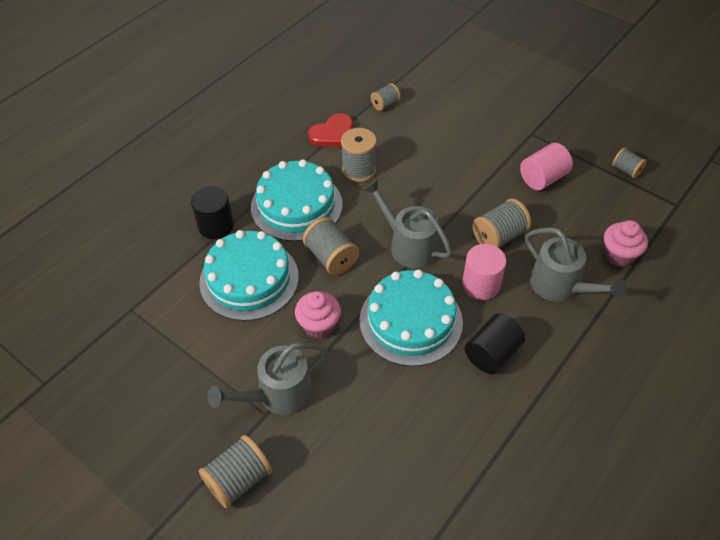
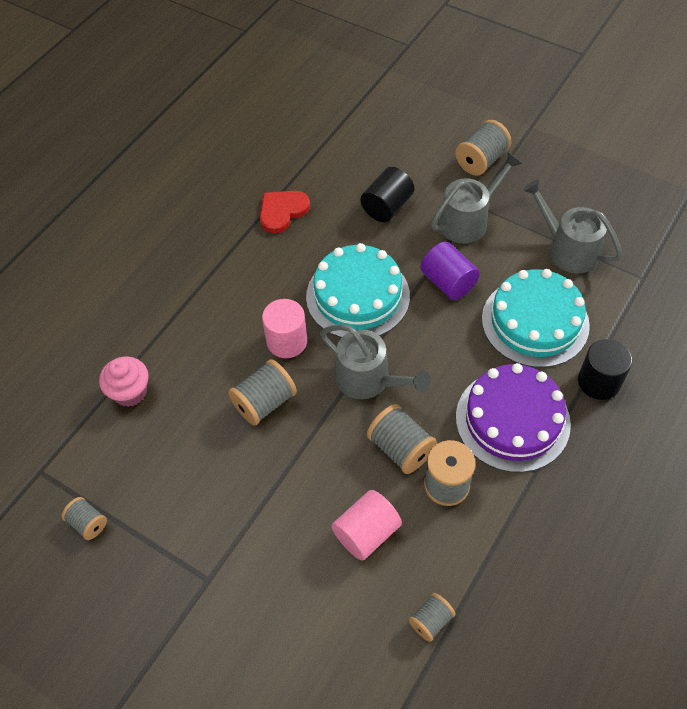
camera: 175 degrees right, 5 degrees up
(296, 205) = (512, 420): turquoise cake -> purple cake
(319, 325) = (448, 282): pink cupcake -> purple cylinder
(331, 257) = (453, 356): grey spool -> grey spool (400, 448)
(333, 133) = (497, 548): red heart -> red heart (282, 211)
(492, 354) = (277, 273): black cylinder -> black cylinder (387, 207)
(543, 178) = (202, 497): pink cylinder -> pink cylinder (366, 533)
(560, 286) = (202, 349): grey watering can -> grey watering can (568, 249)

